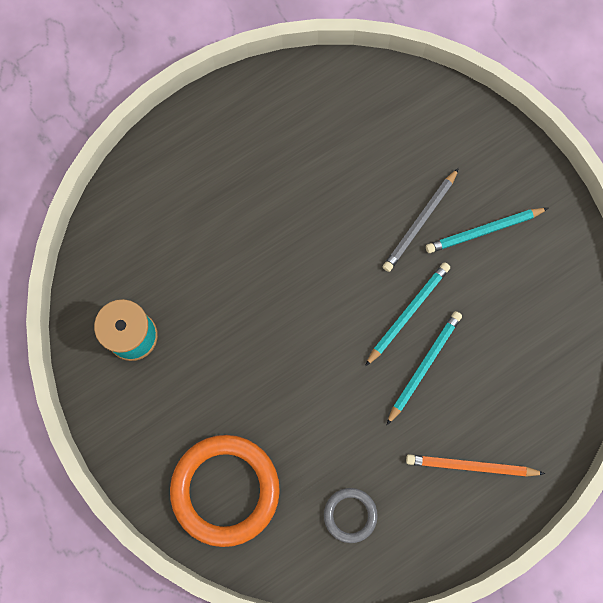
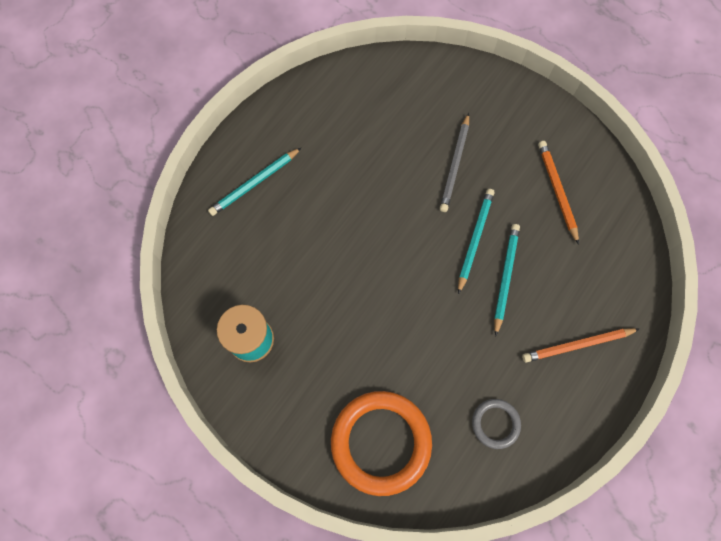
camera: 20 degrees left, 5 degrees down
(484, 231) = (508, 155): turquoise pencil -> turquoise pencil (254, 183)
(521, 291) = (557, 191): none -> orange pencil

